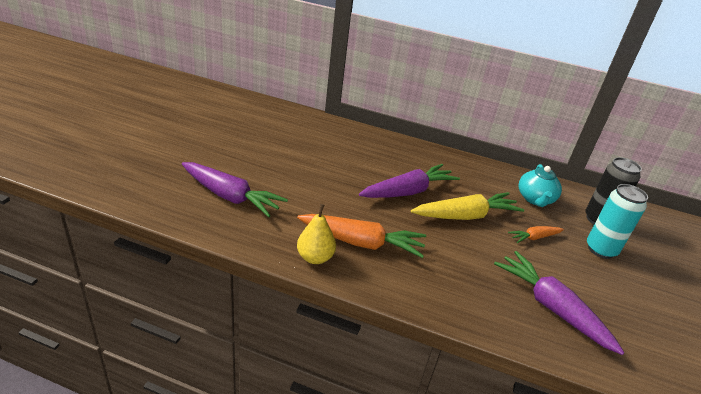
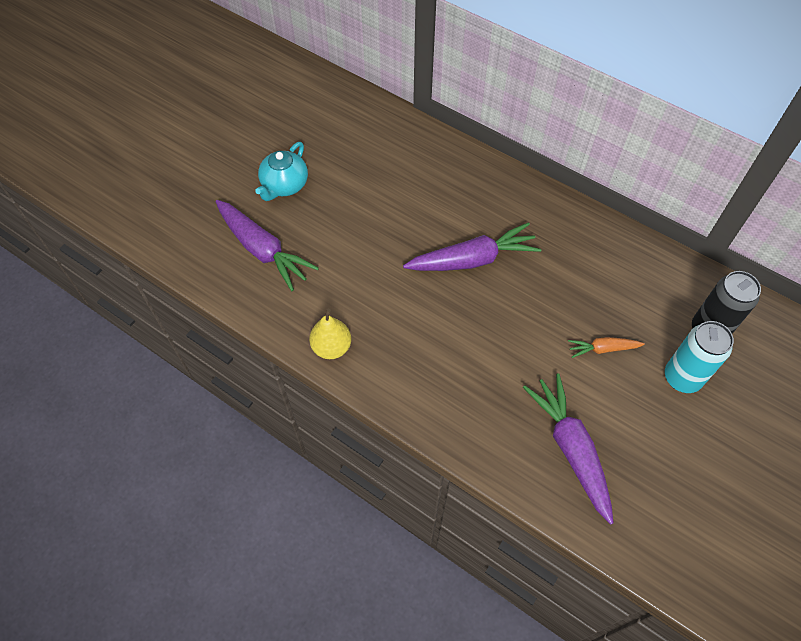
camera: 20 degrees right, 25 degrees up
(362, 243) = (389, 332): orange carrot -> none
(466, 216) = (530, 306): yellow carrot -> none
(535, 199) = (637, 287): turquoise teapot -> turquoise teapot (284, 185)

